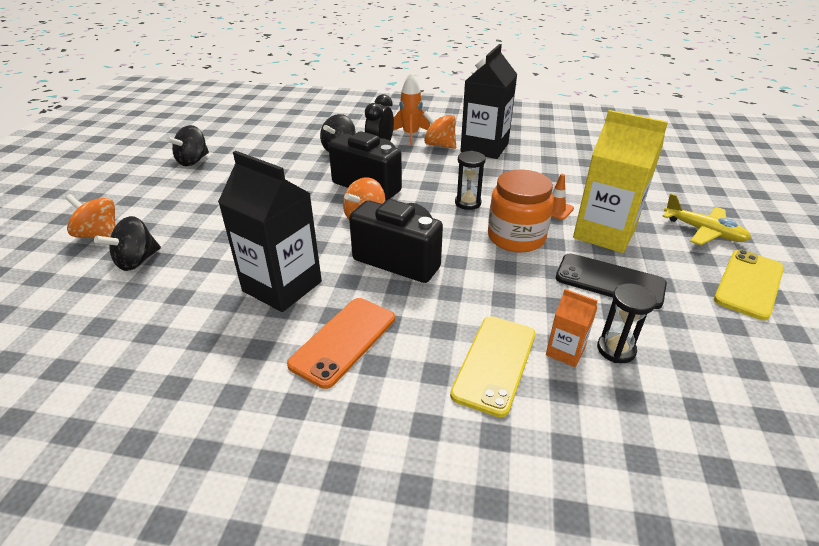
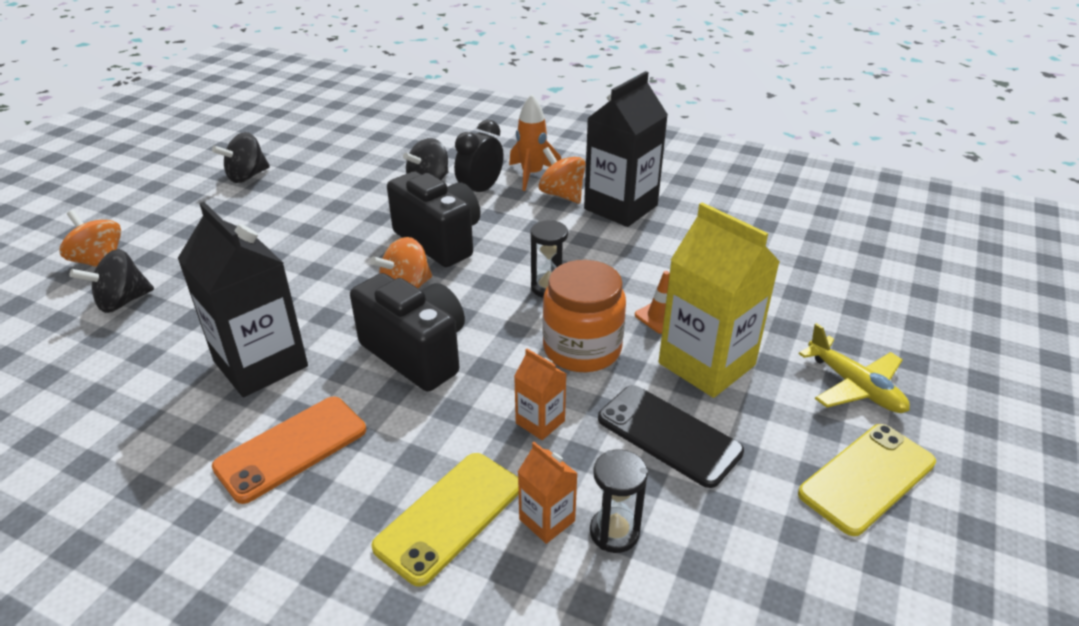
camera: 15 degrees right, 0 degrees up
(518, 288) = (540, 422): none -> orange carton

